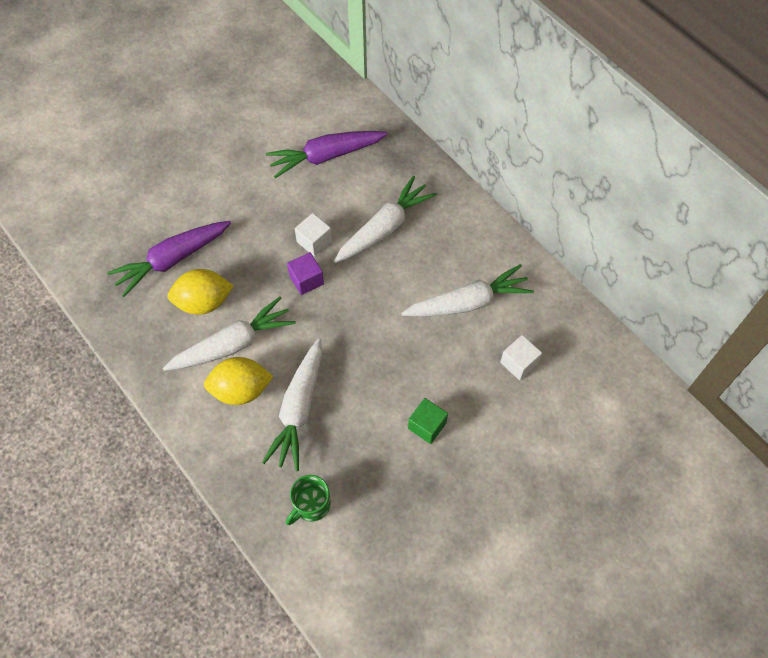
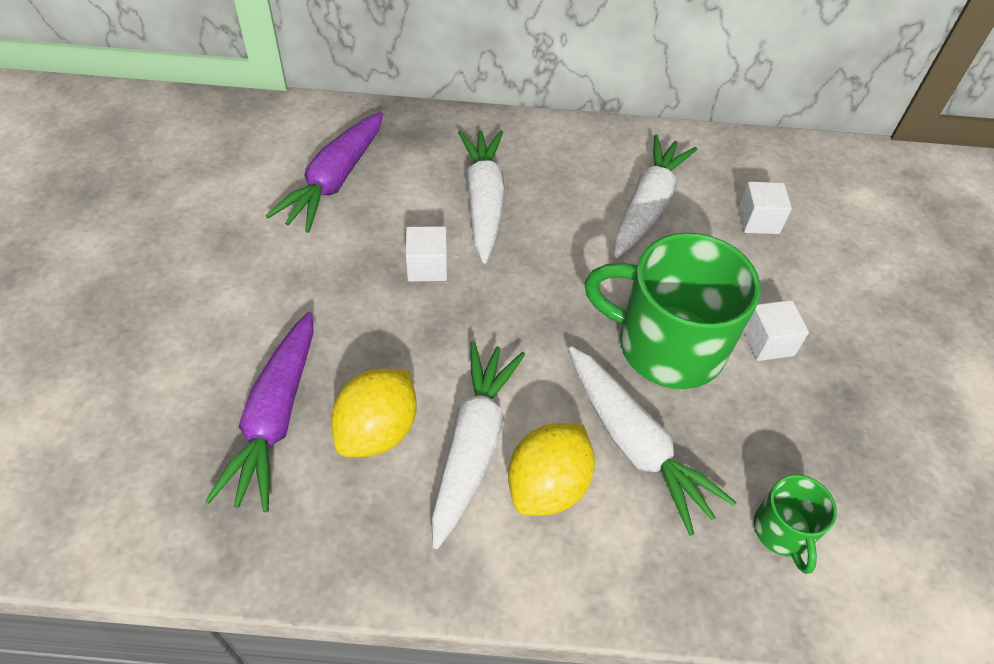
camera: 50 degrees left, 10 degrees down
(306, 280) = (468, 309): purple cube -> none
(375, 381) = (667, 345): none -> green mug
(427, 426) = (768, 342): green cube -> white cube

